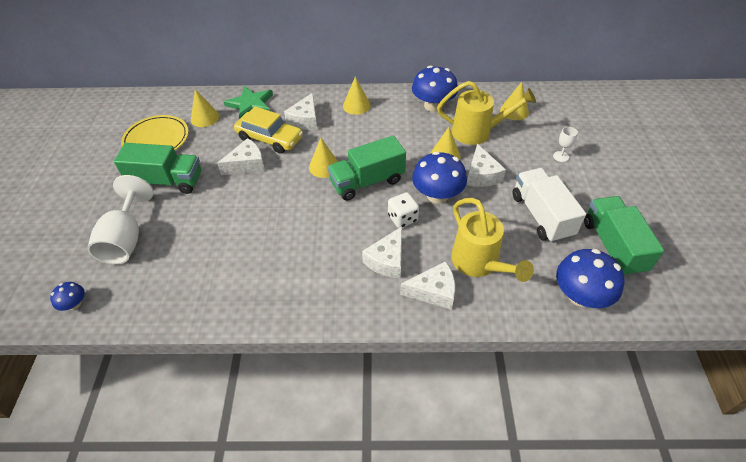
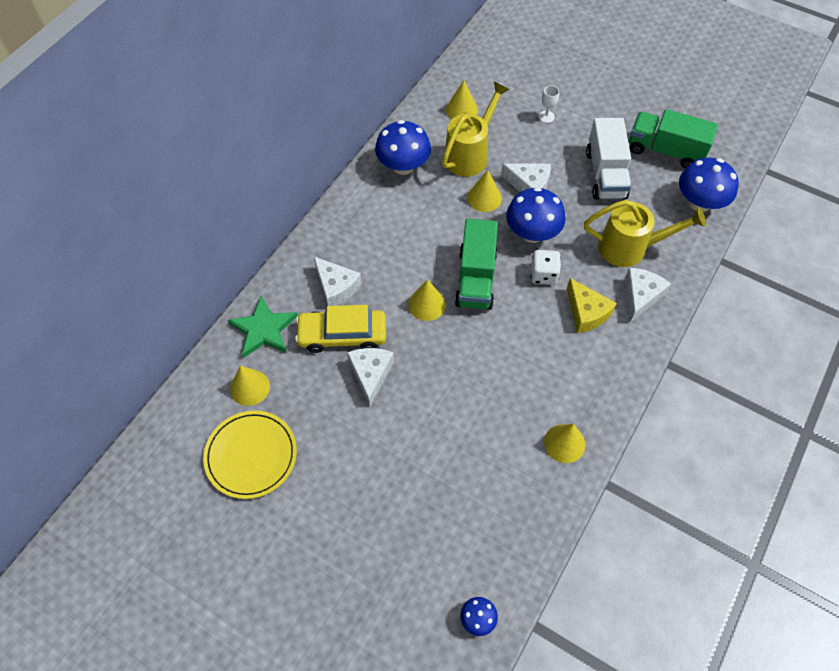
camera: 60 degrees left, 10 degrees up
(126, 239) = (410, 539): white goblet -> none
(167, 181) = (340, 467): green truck -> none
(270, 138) = (342, 335): yellow car -> yellow car turned 150 degrees counterclockwise
(356, 105) = (349, 229): yellow cone -> yellow cone (564, 443)
(387, 260) = (586, 312): white cheese -> yellow cheese
(541, 216) = (605, 174): white truck -> white truck turned 105 degrees counterclockwise

